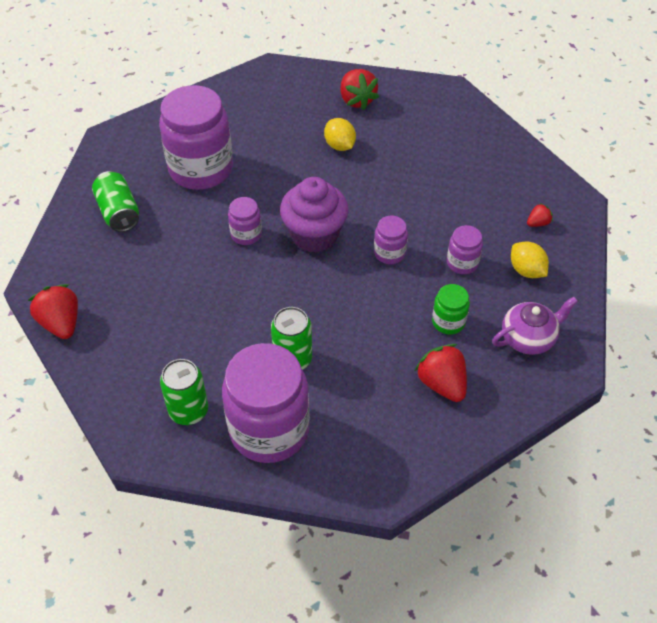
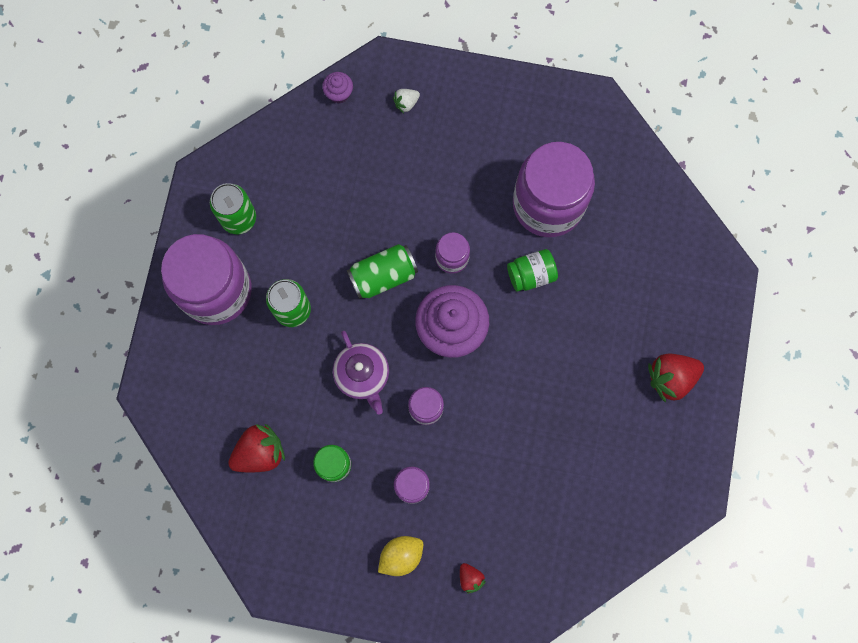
camera: 90 degrees right, 25 degrees up
(61, 323) = (339, 93): red strawberry -> purple cupcake
(83, 268) = (406, 103): none -> white strawberry
(118, 212) = (482, 126): green can -> green can (383, 276)
(265, 181) = (531, 274): none -> green jar
(339, 145) = (590, 357): yellow lemon -> none
(529, 338) = (312, 546): purple teapot -> purple teapot (362, 375)

